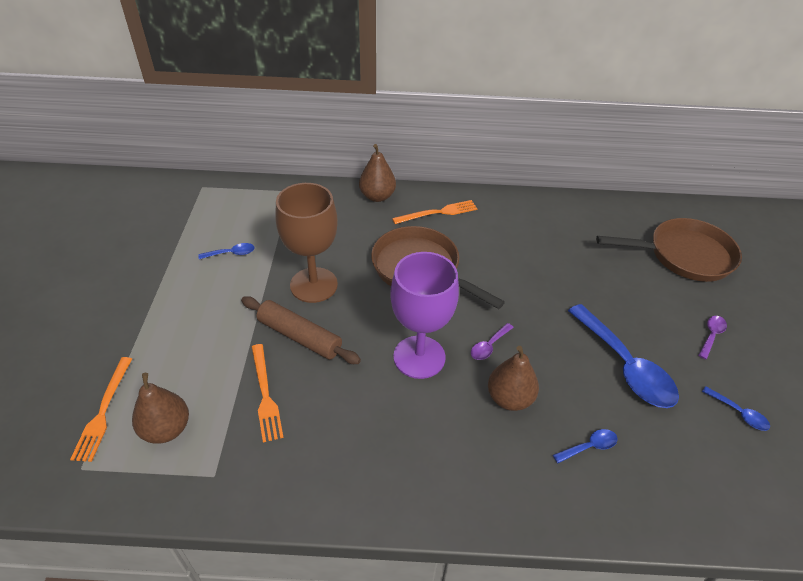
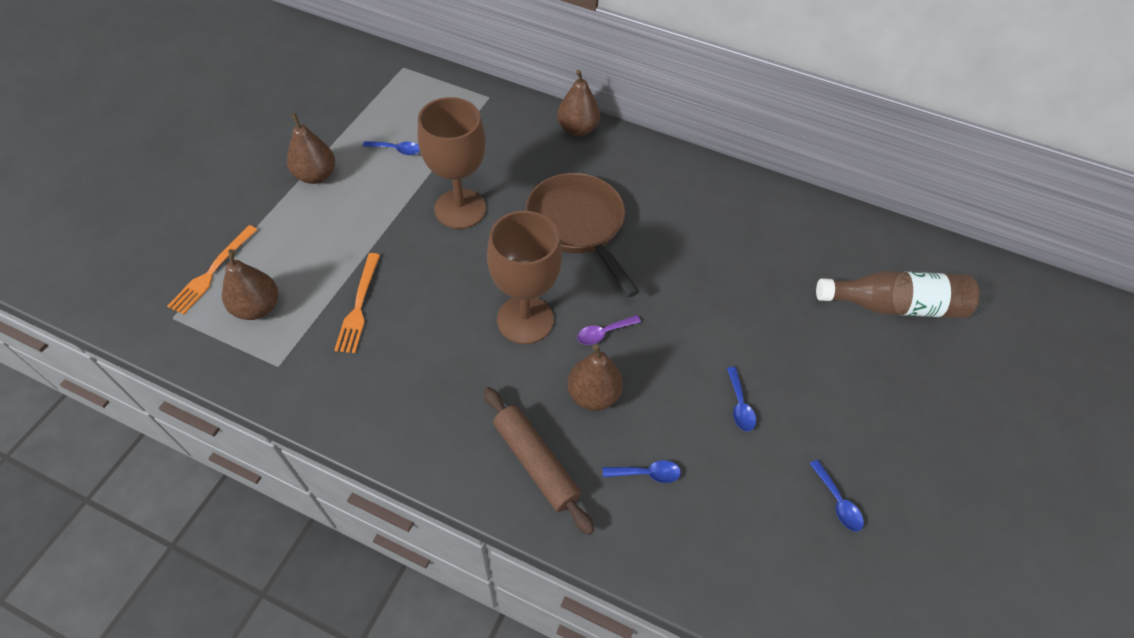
camera: 20 degrees right, 10 degrees up
(166, 295) = (316, 175): none -> brown pear
(299, 336) = (419, 259): brown rolling pin -> brown rolling pin (536, 463)
(419, 357) = (525, 320): purple goblet -> brown goblet
(438, 213) = (633, 167): orange fork -> none
(624, 366) = (739, 405): blue spoon -> blue spoon, size x0.44
(684, 255) = (894, 305): brown pan -> brown bottle
(711, 335) = (864, 407): purple spoon -> none

